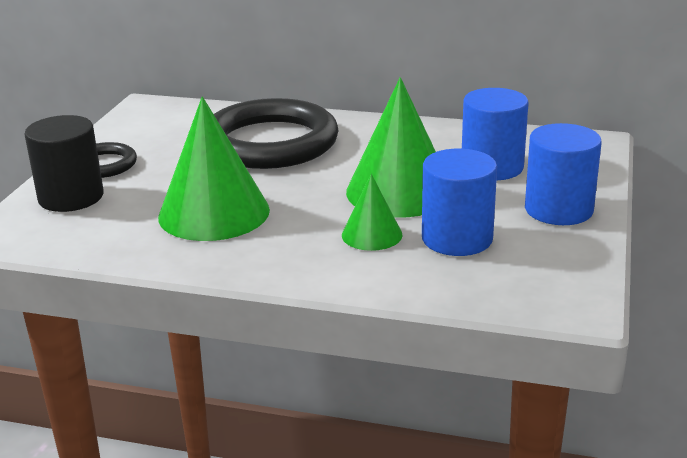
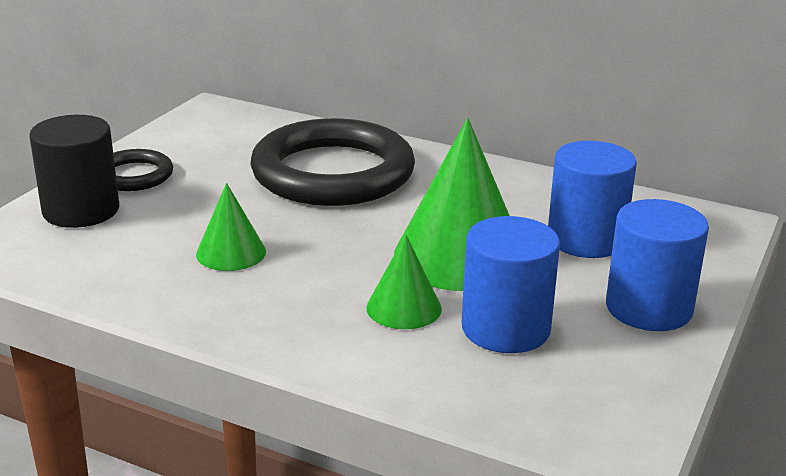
camera: 10 degrees right, 0 degrees up
(214, 213) = (231, 252): green cone -> green cone, size x0.52

